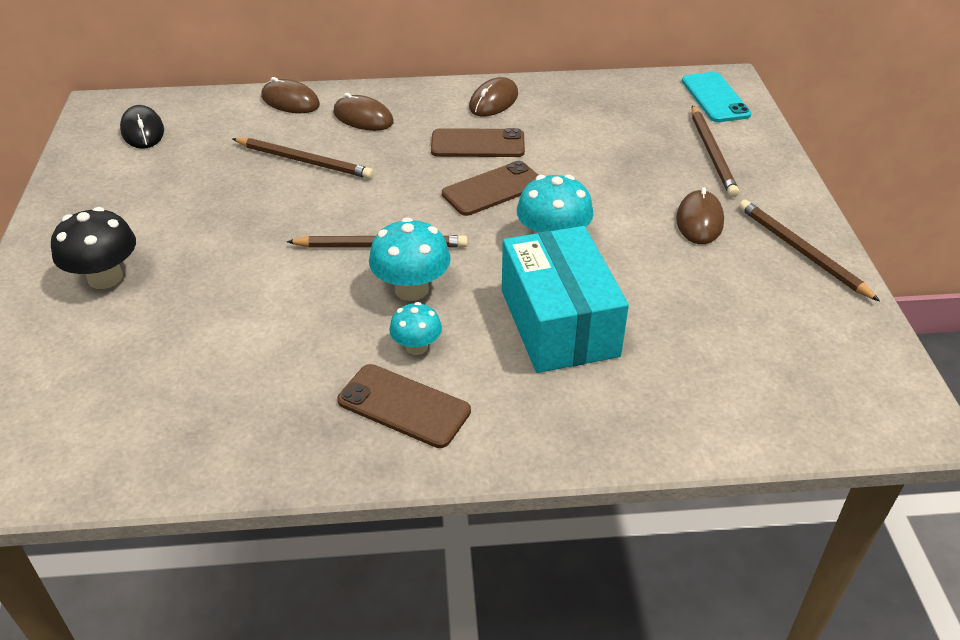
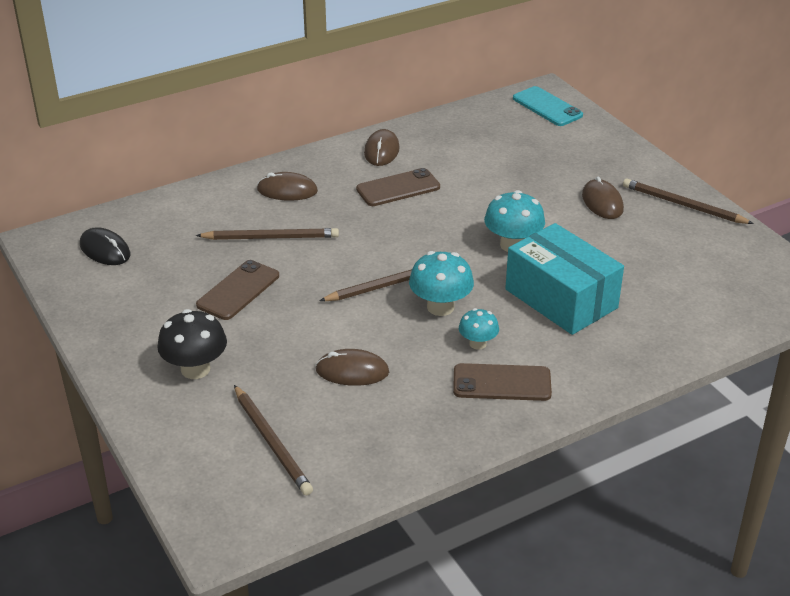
camera: 25 degrees left, 5 degrees down
(290, 101) = (212, 192): brown mouse -> brown mouse (352, 371)
(493, 189) = (439, 219): brown phone -> brown phone (238, 290)
(712, 153) = (575, 150): brown pencil -> brown pencil (272, 442)

